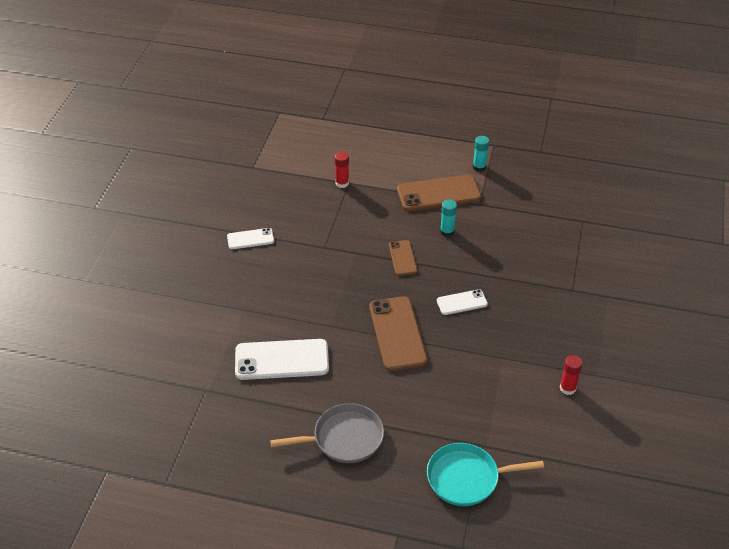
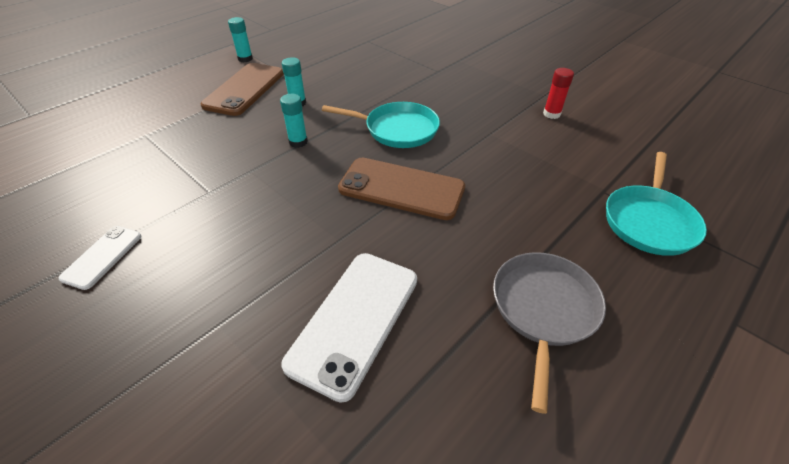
camera: 60 degrees left, 0 degrees up
(342, 183) = (138, 140): red glue stick -> none
(402, 258) = (298, 142): brown phone -> turquoise glue stick
(462, 302) = (397, 129): white phone -> turquoise pan

